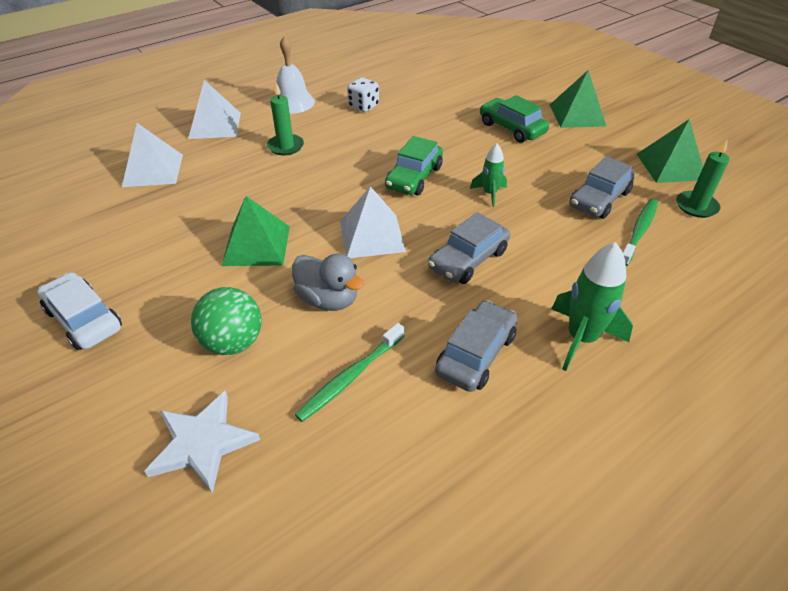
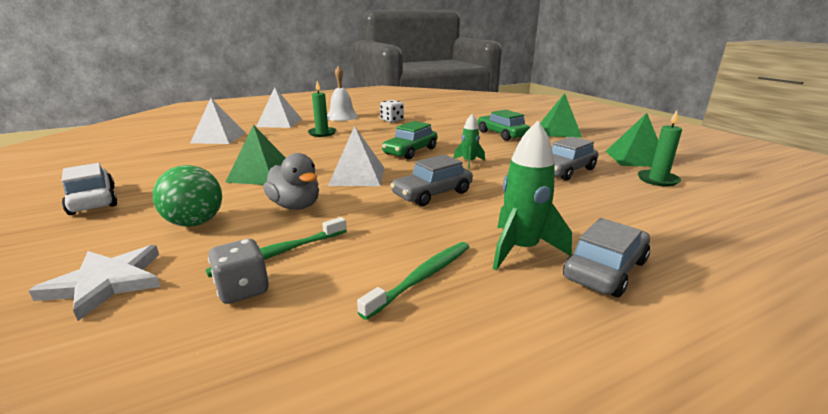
camera: 10 degrees right, 20 degrees down
(343, 431) = (243, 290): none -> grey dice
(475, 354) = (408, 250): grey car -> grey car (605, 269)
(639, 231) = (598, 189): green toothbrush -> green toothbrush (422, 277)

